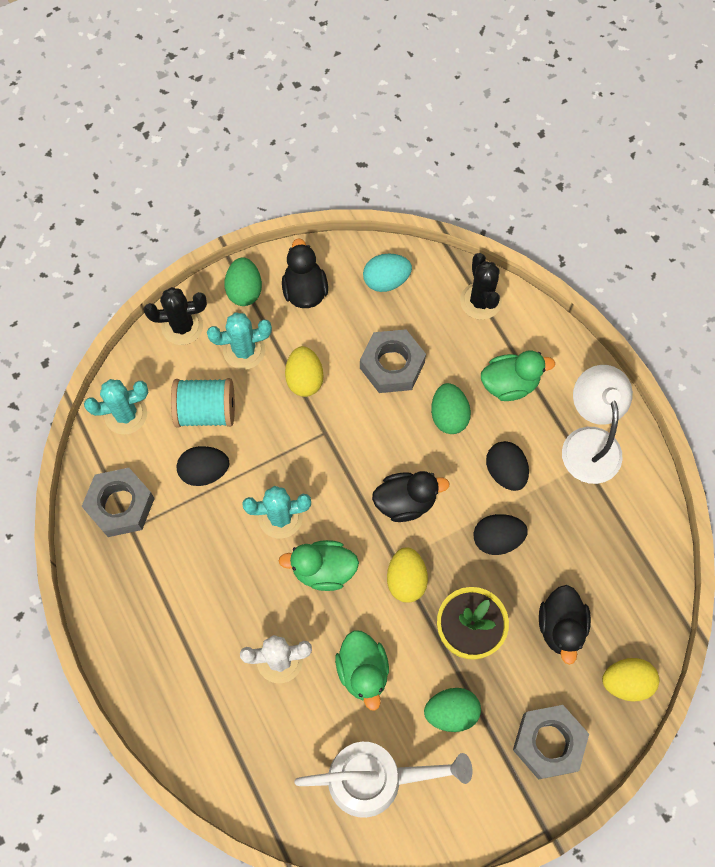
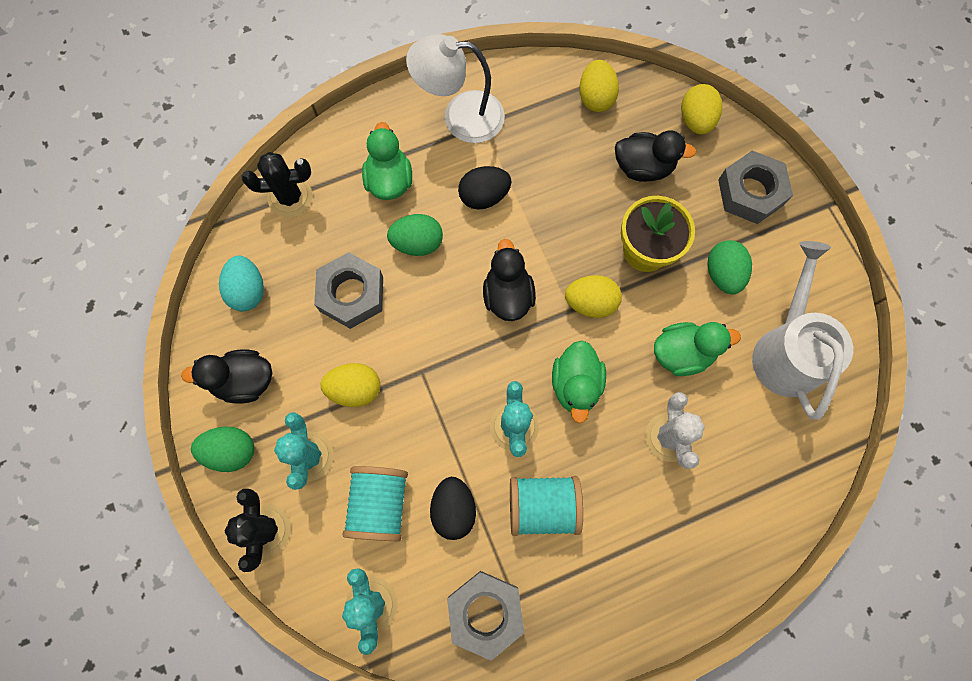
camera: 85 degrees left, 5 degrees up
(210, 547) = (543, 506): none -> turquoise spool
(497, 539) = (553, 212): black egg -> none
(635, 574) = (595, 98): none -> yellow egg

